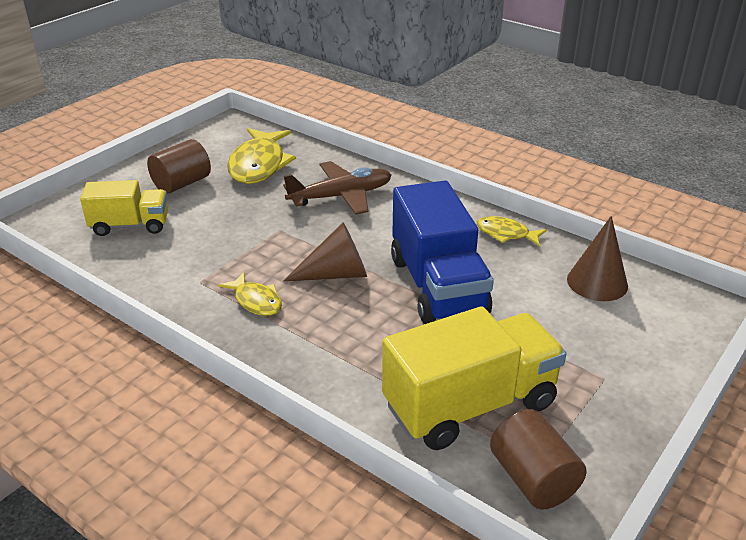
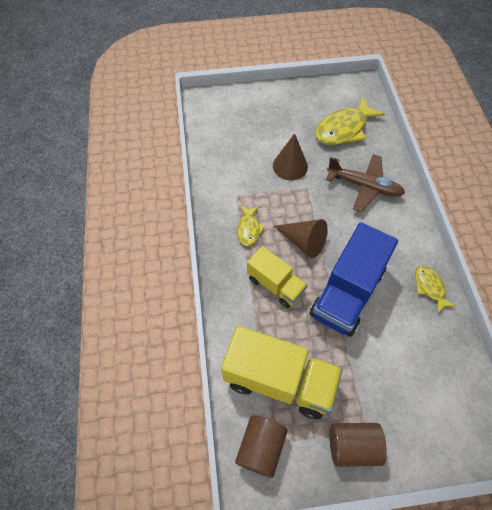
camera: 45 degrees right, 25 degrees up
(130, 225) = (240, 132): yellow truck -> yellow truck (275, 285)
(182, 183) = (290, 117): brown cylinder -> brown cylinder (353, 446)
(597, 282) = (442, 367): brown cone -> brown cone (290, 166)

